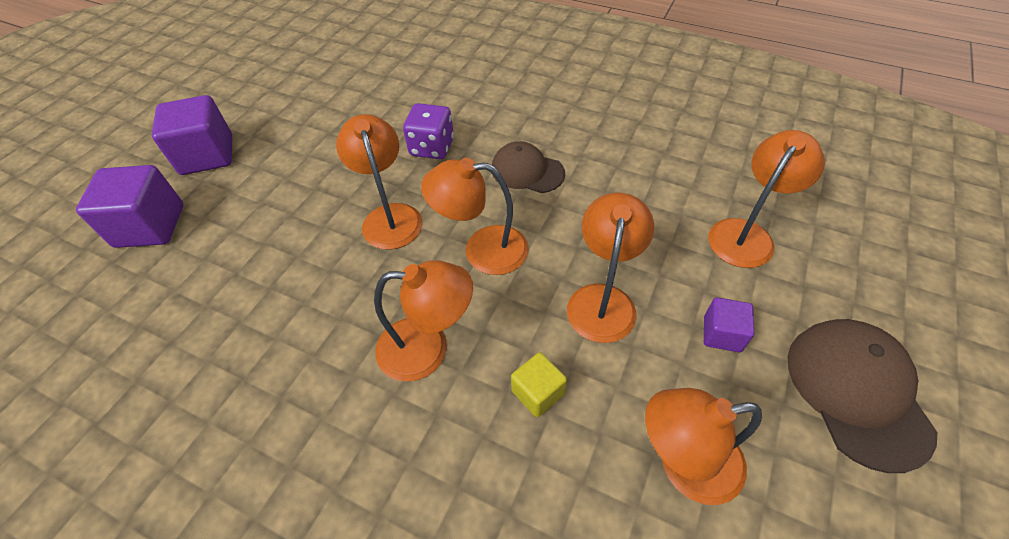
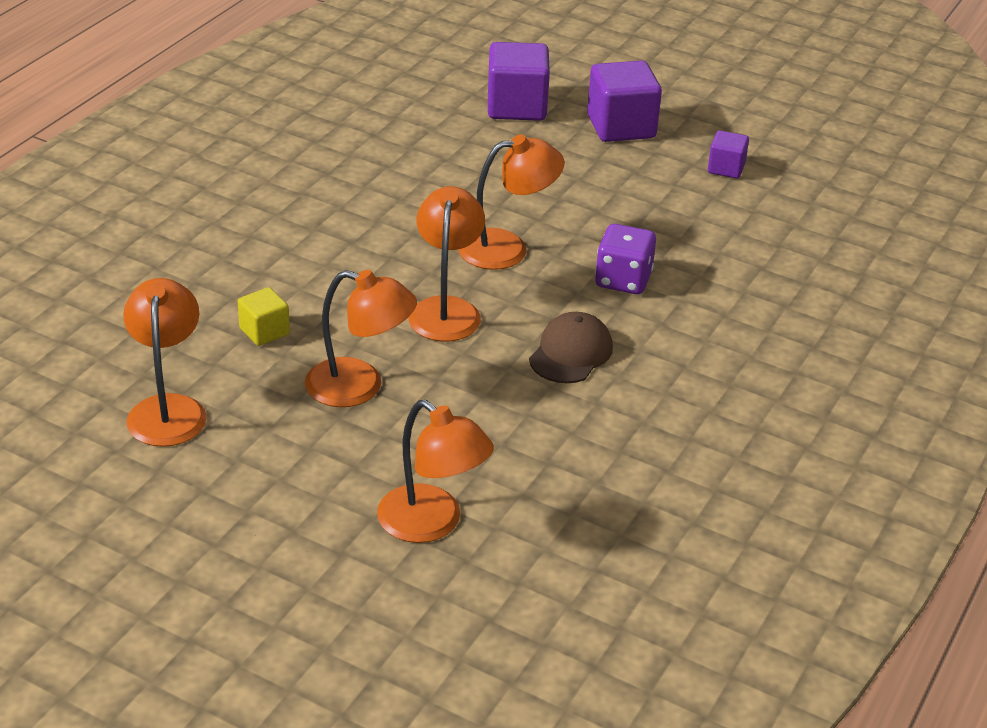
camera: 90 degrees right, 15 degrees down
(428, 348) = (330, 270): orange lamp -> none
(722, 334) = (294, 466): purple cube -> purple cube (726, 168)
(857, 392) = (198, 548): brown cap -> none

